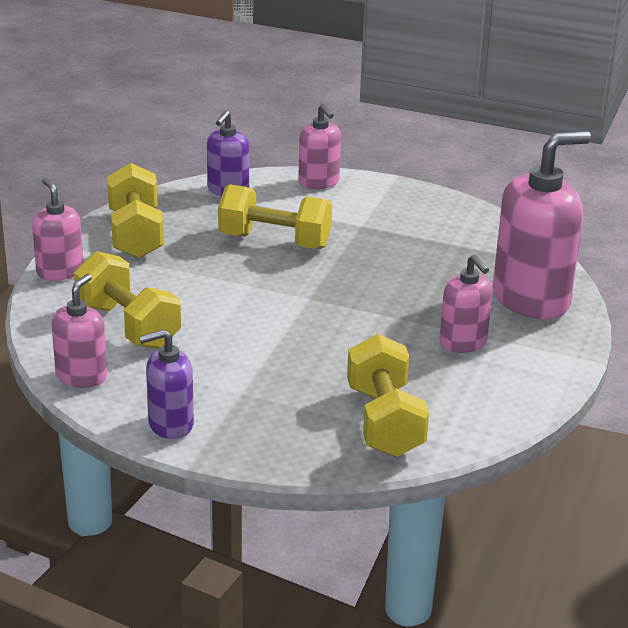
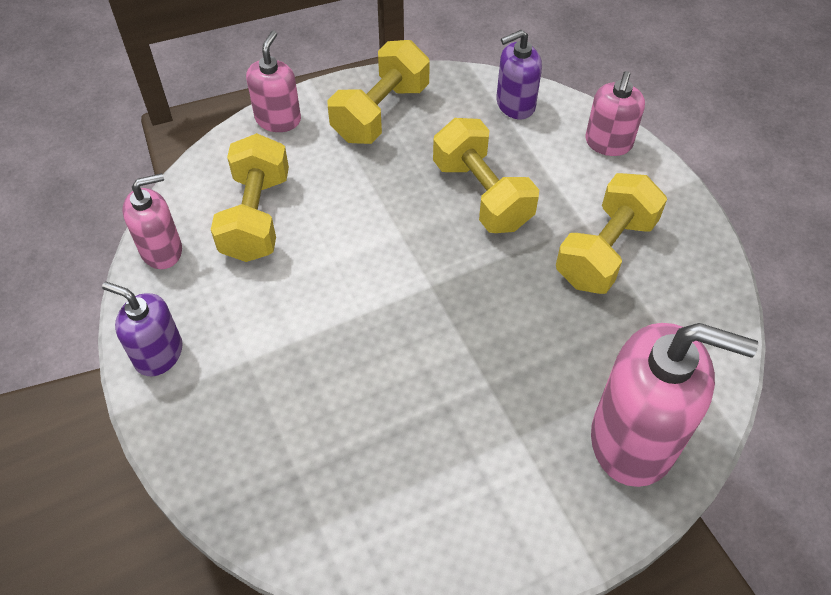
camera: 45 degrees right, 25 degrees up
(384, 421) = (314, 490): yellow dumbbell -> yellow dumbbell (605, 251)
(463, 343) = (498, 447): pink soap dispenser -> none

